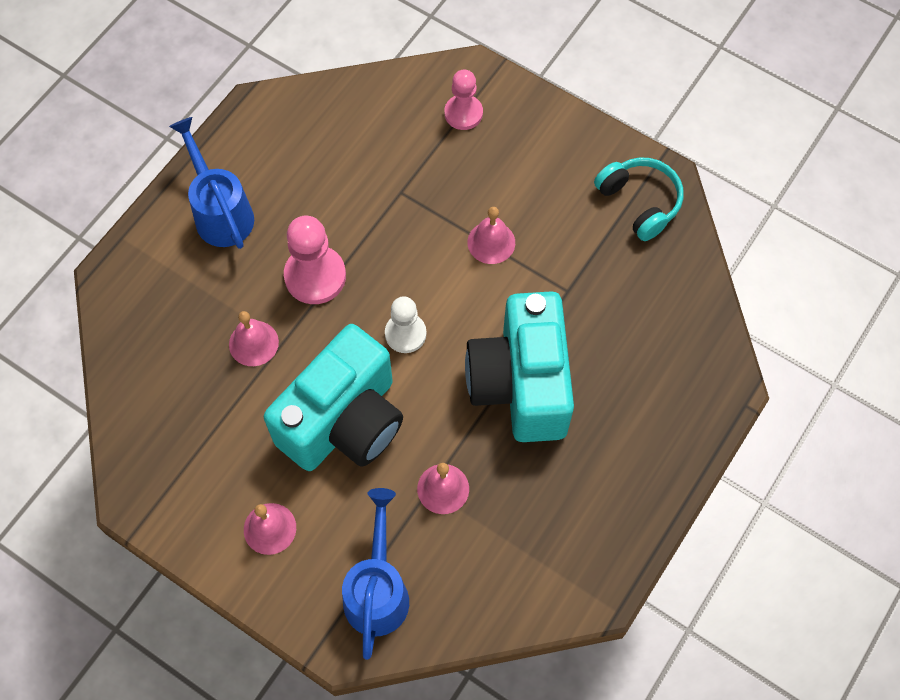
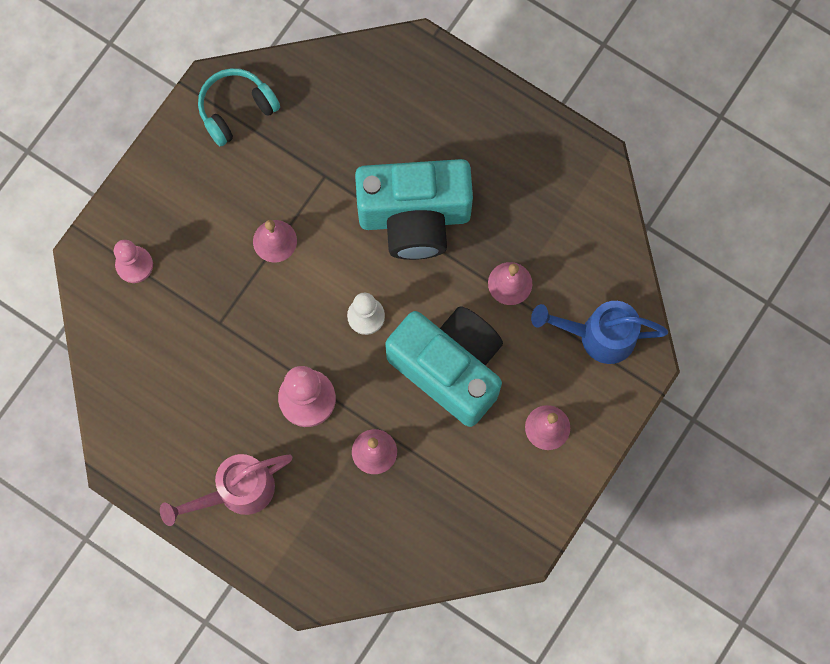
camera: 90 degrees left, 10 degrees up
(220, 212) = (237, 491): blue watering can -> pink watering can

